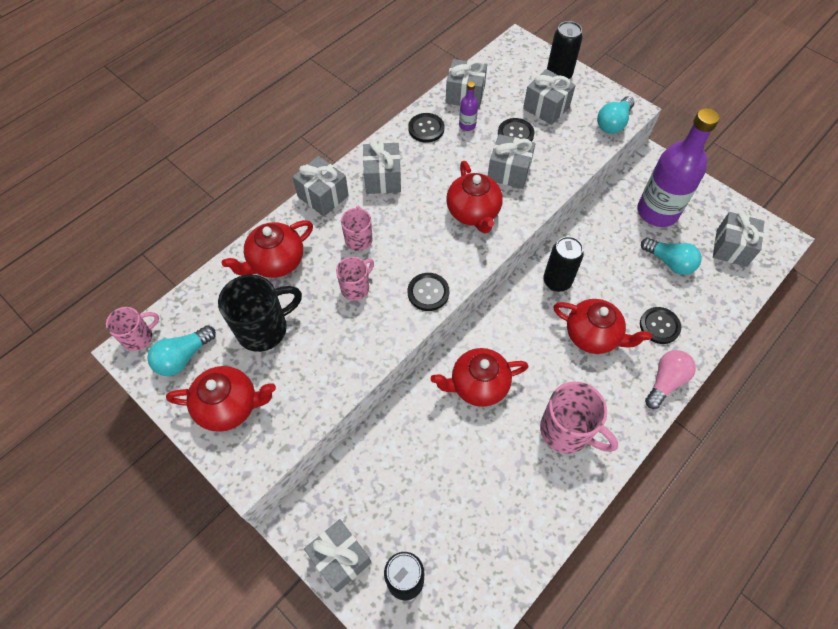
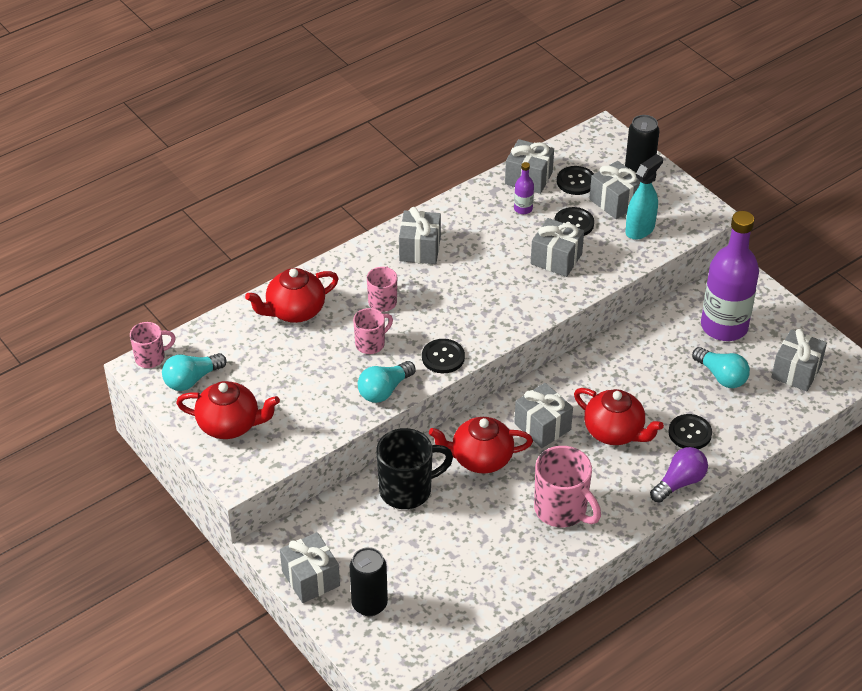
camera: 10 degrees right, 15 degrees down
(264, 328) = (273, 366): black mug -> black mug (407, 490)
(323, 196) = (354, 258): grey gift -> grey gift (542, 426)
(426, 129) = (477, 207): black button -> black button (576, 181)
(473, 213) = (508, 292): red teapot -> none
(557, 281) = (590, 378): black can -> none
(575, 132) = (640, 229): none -> turquoise spray bottle
(613, 123) = (685, 226): turquoise light bulb -> turquoise light bulb (384, 390)
(665, 382) = (679, 483): pink light bulb -> purple light bulb

